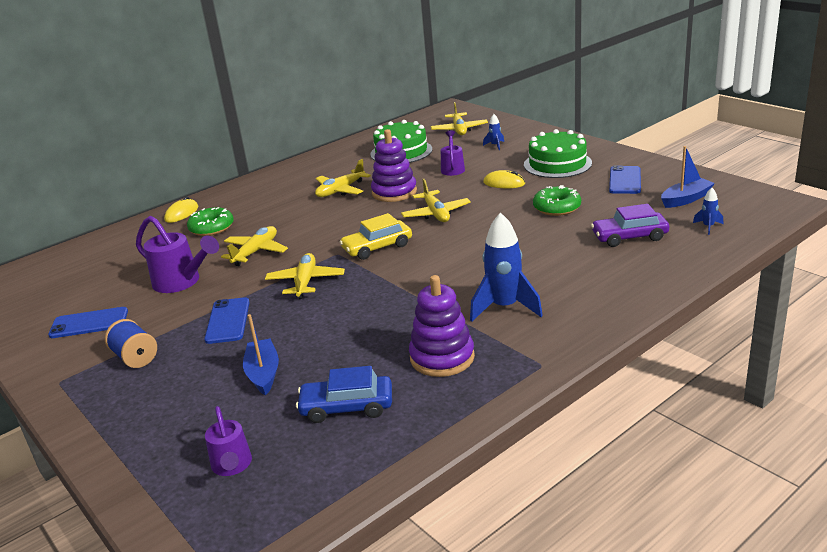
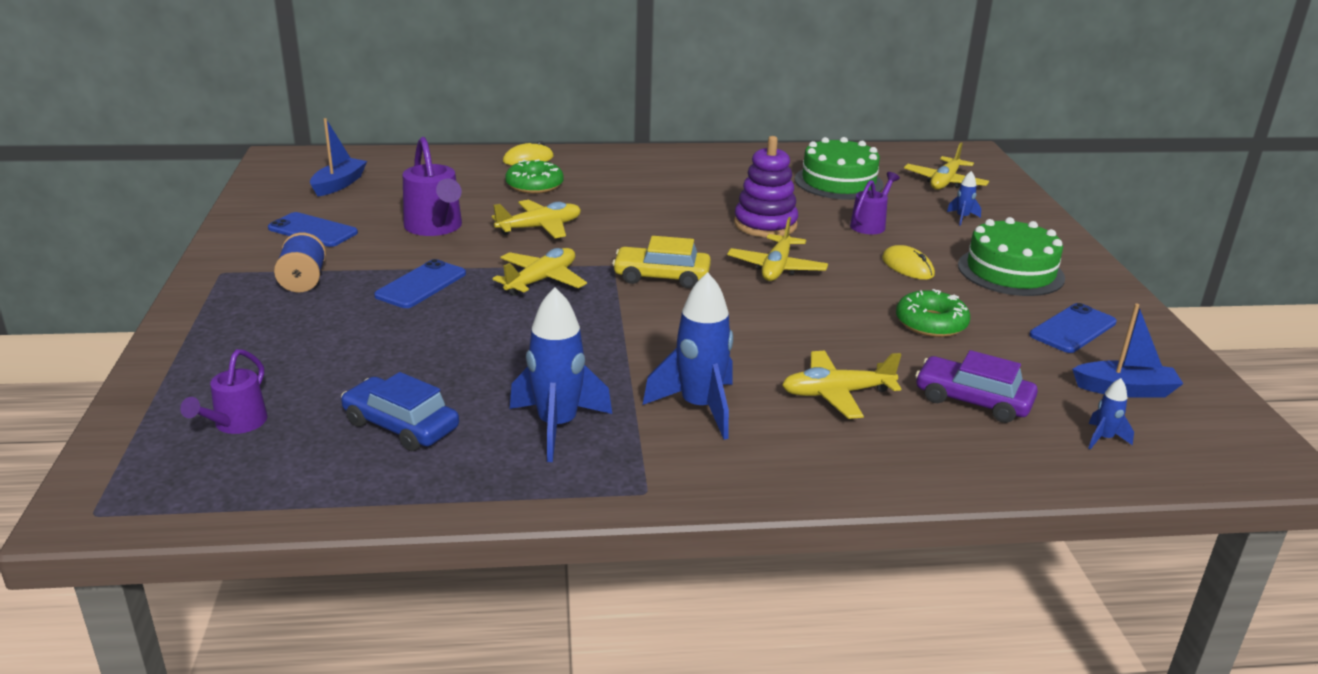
camera: 30 degrees right, 0 degrees up
(263, 373) = (379, 352): blue boat -> blue boat (339, 184)
(340, 190) = (711, 199): yellow plane -> yellow plane (836, 394)
(442, 357) = (557, 426): purple stacking toy -> blue rocket

